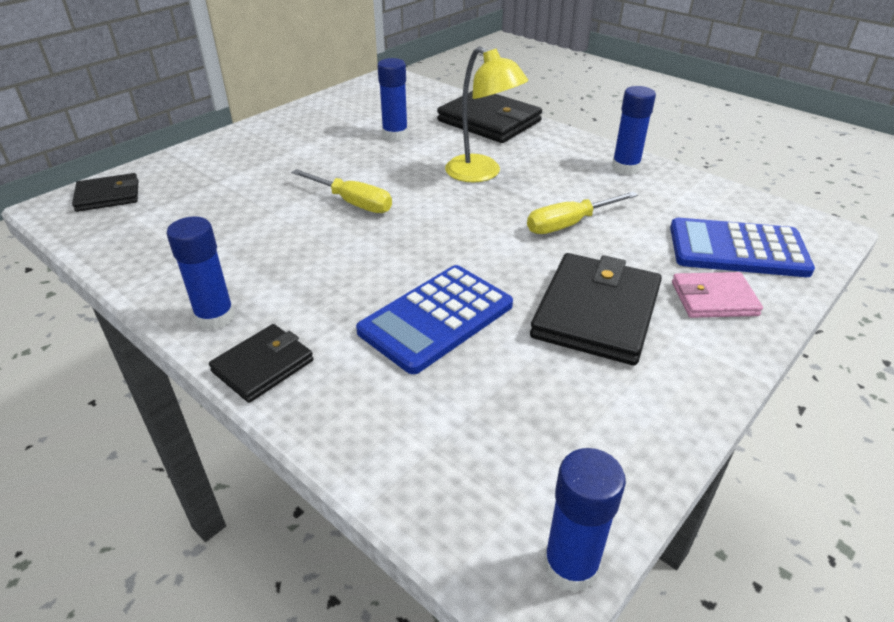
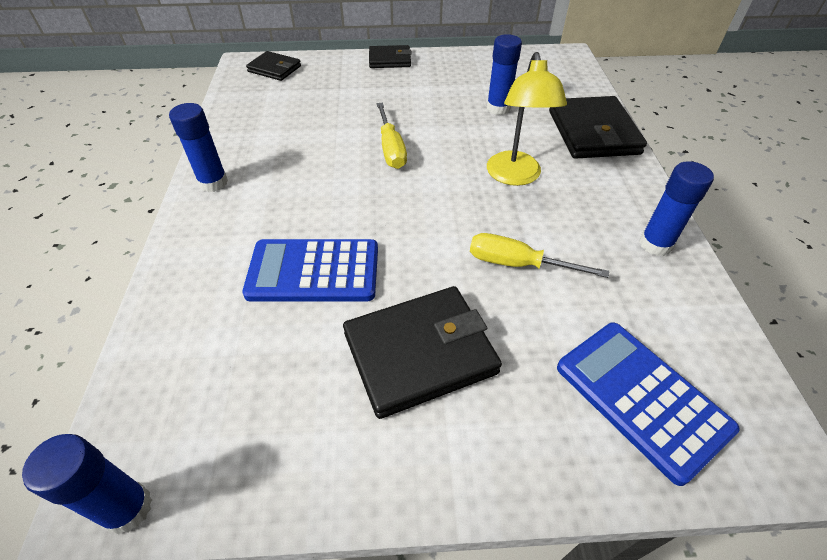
camera: 45 degrees right, 10 degrees up
(263, 366) = (190, 231): black wallet -> black wallet (390, 60)
(714, 299) = (536, 423): pink wallet -> none

